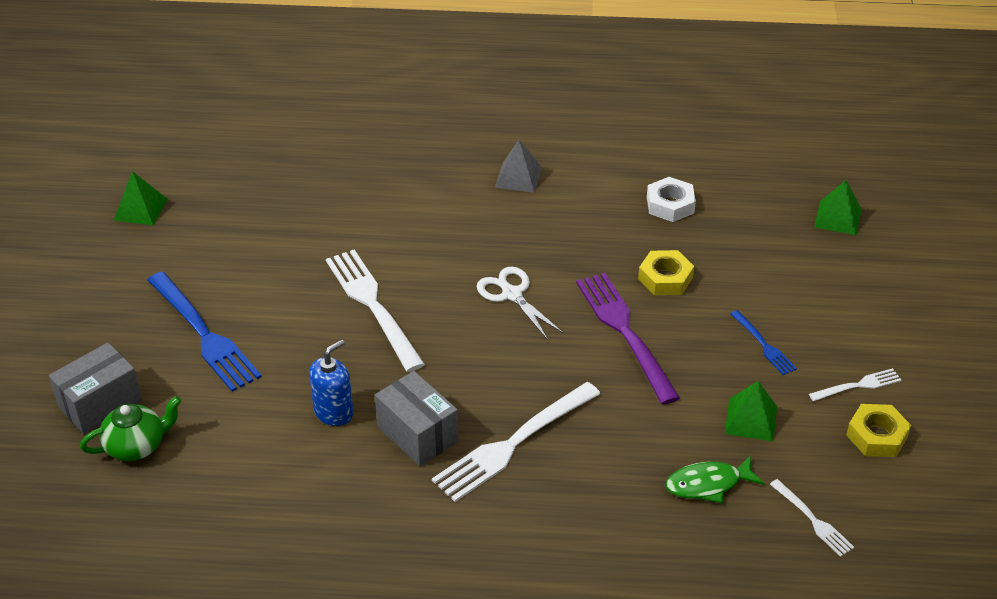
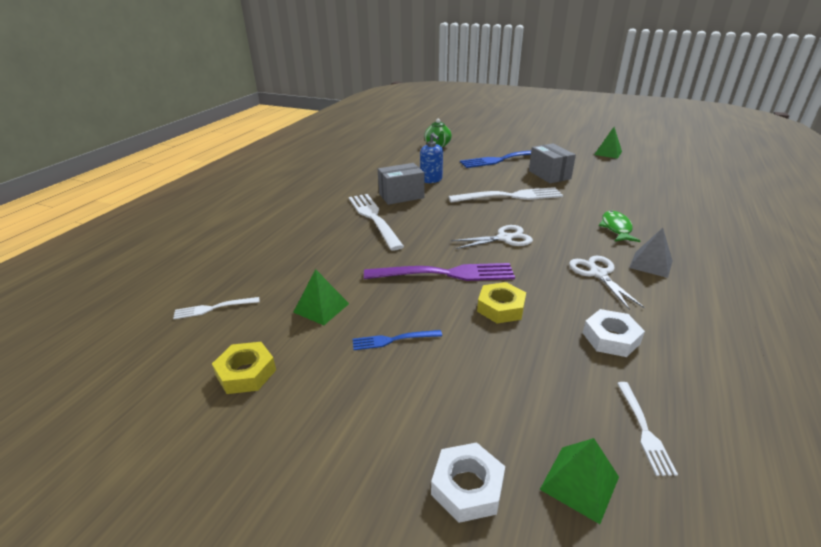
camera: 110 degrees right, 10 degrees down
(100, 404) = (466, 141): grey box -> grey box (549, 175)
(559, 214) = (598, 274): none -> white scissors
(708, 484) = (285, 274): green fish -> green fish (616, 228)
(858, 385) = (307, 384): white fork -> white fork (644, 430)
(880, 267) = (467, 487): none -> white nut

